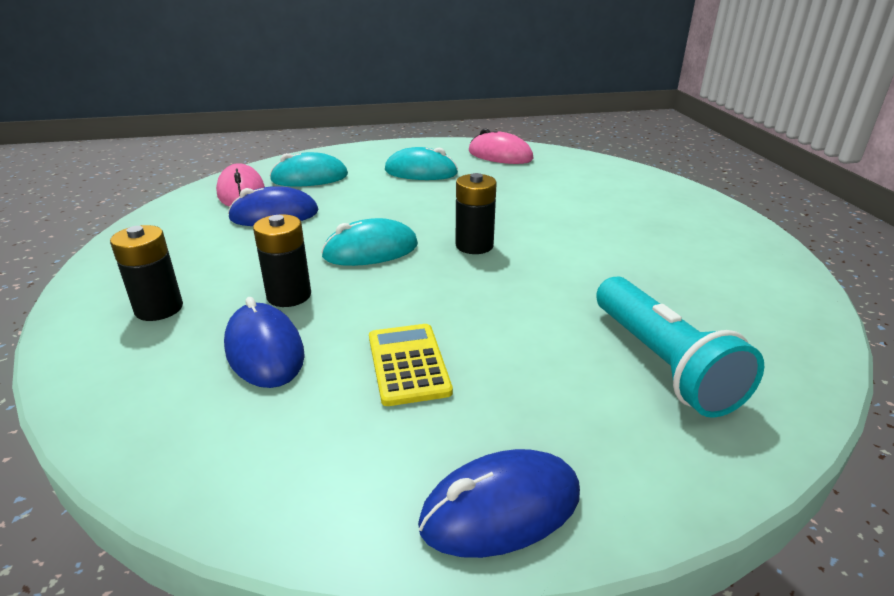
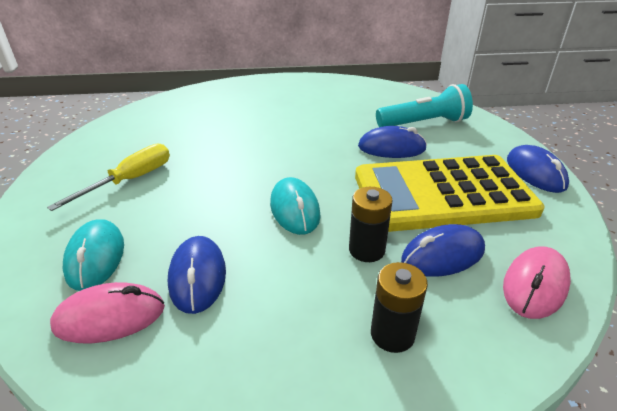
camera: 85 degrees left, 5 degrees up
(408, 364) = (443, 194): yellow calculator -> yellow calculator, size x2.41
(421, 172) = (130, 180): turquoise mouse -> yellow screwdriver
(474, 245) = (295, 162): black battery -> none
(500, 155) = (117, 137): pink mouse -> pink mouse (535, 285)
(543, 321) = (391, 148): none -> blue mouse

